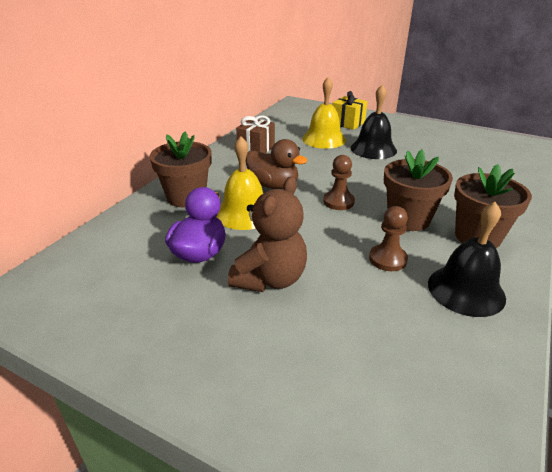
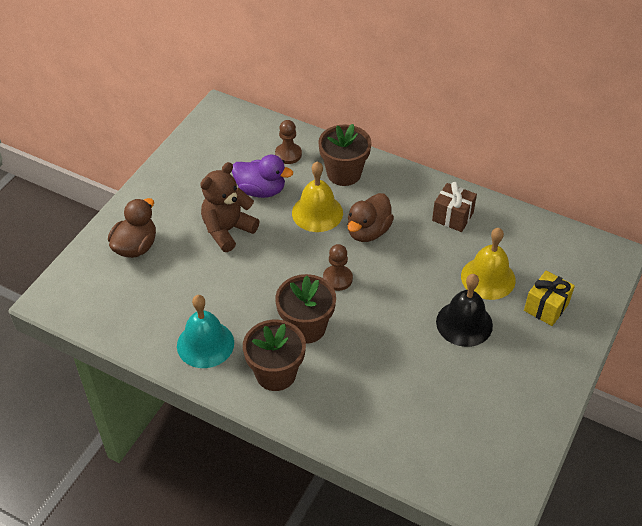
camera: 90 degrees right, 15 degrees up
(270, 279) = (227, 230): brown teddy bear -> brown teddy bear turned 105 degrees clockwise
(306, 383) = (136, 246): none -> brown duck
(387, 259) = (246, 302): brown pawn -> brown pawn (288, 154)
(466, 290) = (205, 344): black bell -> turquoise bell

